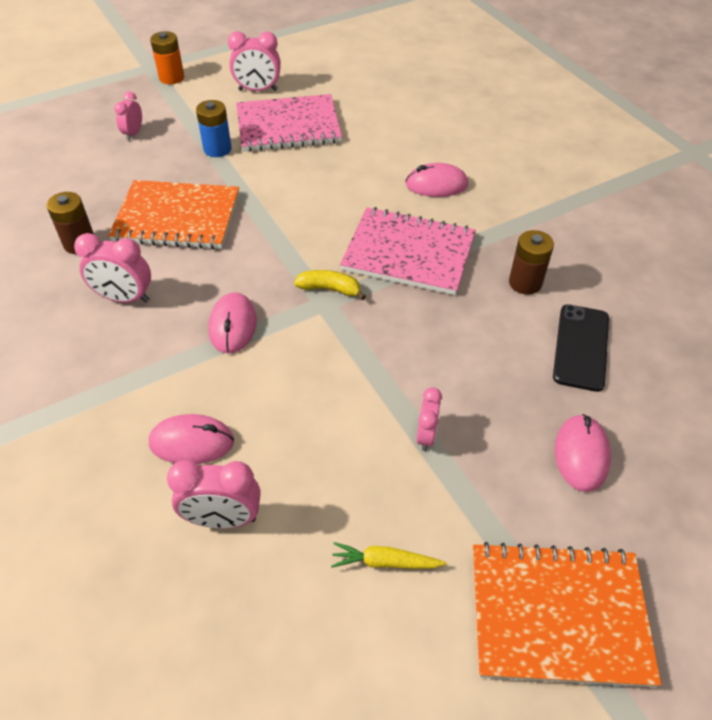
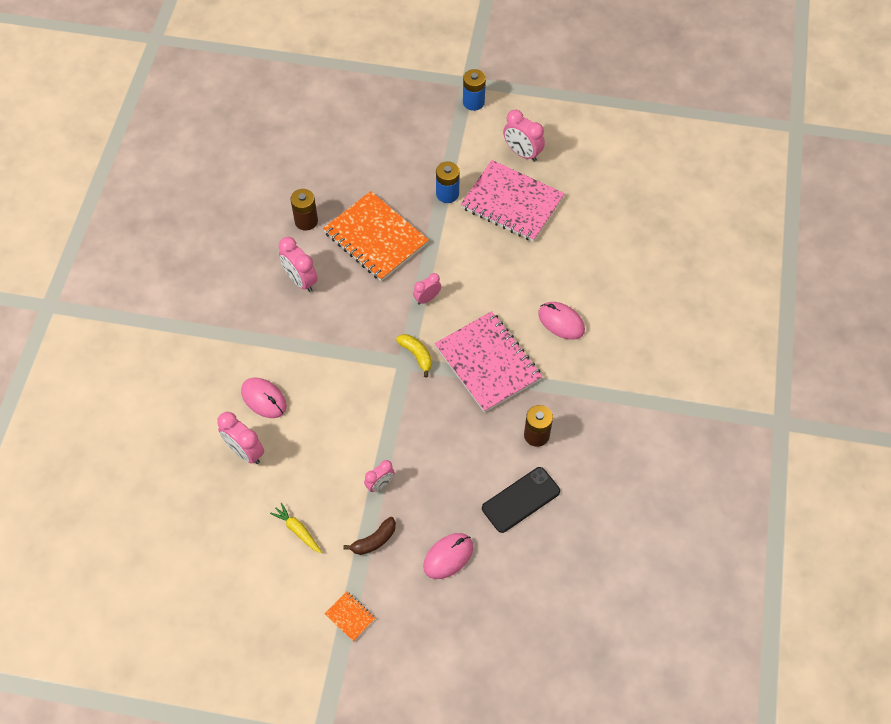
camera: 40 degrees right, 10 degrees up
(133, 133) = (406, 144): pink clock -> pink clock (427, 298)
(171, 78) = (473, 102): orange battery -> blue battery
(233, 325) = (342, 341): pink mouse -> none
(486, 501) = (374, 540): none -> brown banana
(558, 615) = (350, 616): orange notebook -> orange notebook, size x0.41

